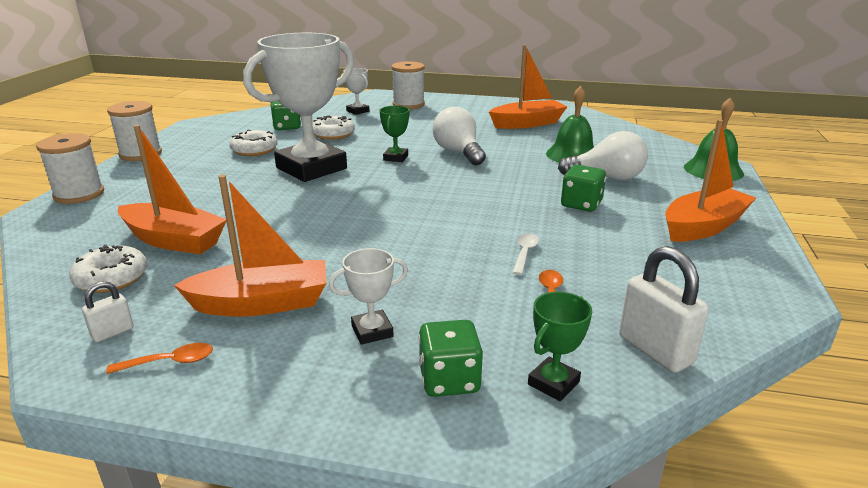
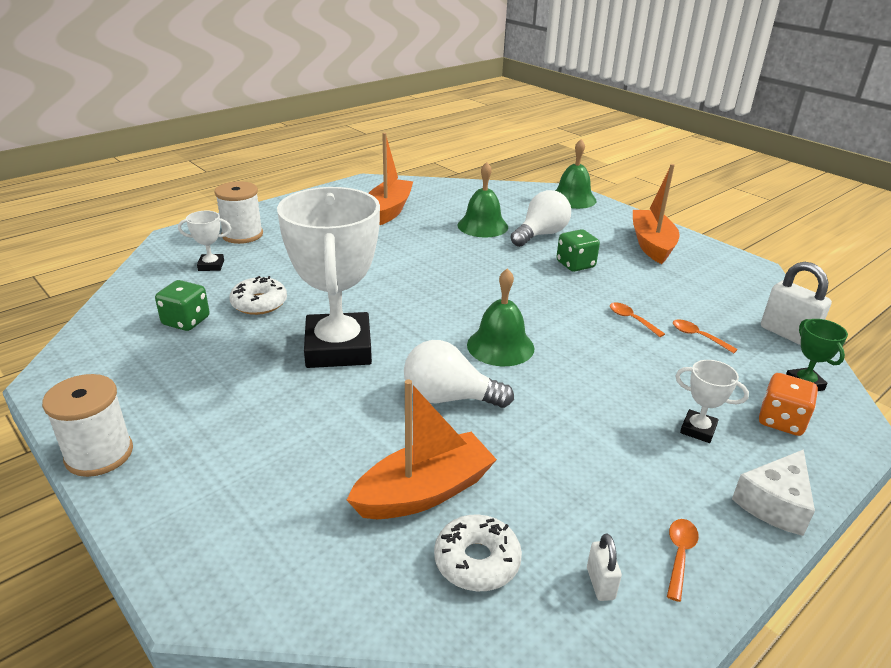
camera: 55 degrees left, 5 degrees up
(79, 194) = (179, 543): white spool -> none
(254, 150) = (228, 365): white donut -> none
(262, 303) = (612, 471): orange boat -> none
(289, 403) = (775, 503): none -> white cheese
(372, 331) = (698, 430): white trophy -> white trophy turned 75 degrees counterclockwise
(390, 213) = (500, 346): none -> green bell
(396, 158) = (378, 296): green trophy -> none
(449, 380) = (781, 421): green dice -> orange dice
(458, 153) = (410, 264): white light bulb -> white light bulb (449, 398)
(524, 253) = (631, 319): white spoon -> orange spoon
(655, 350) = (787, 334): white padlock -> white padlock turned 45 degrees clockwise

